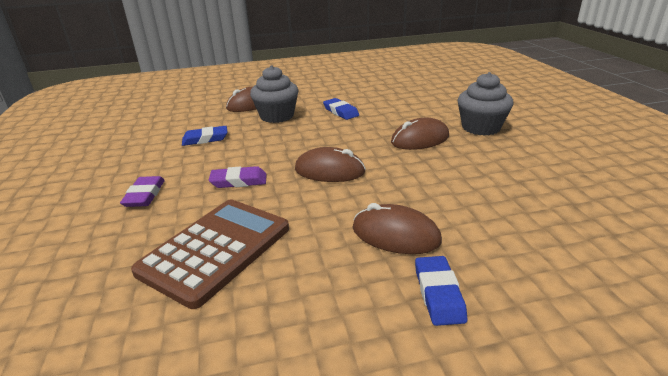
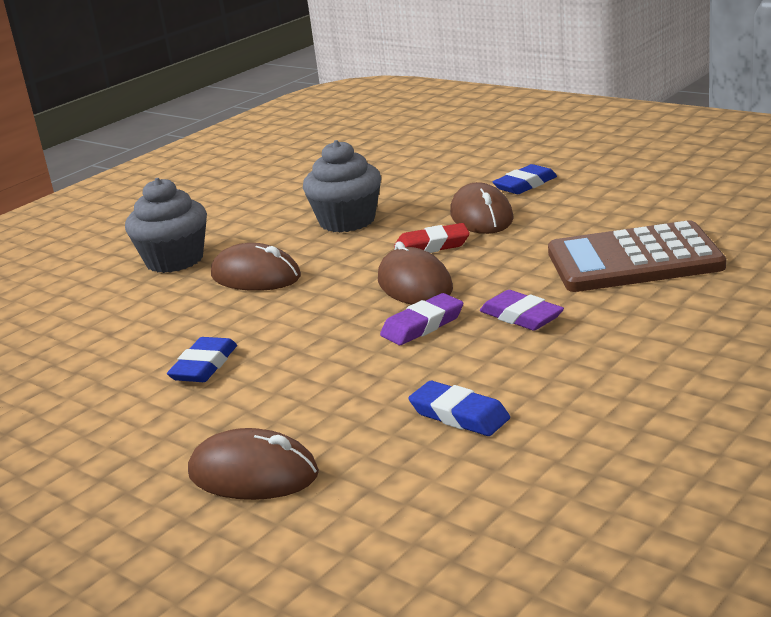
camera: 125 degrees left, 5 degrees down
(144, 195) = (649, 348): purple eraser -> purple eraser (422, 325)
(277, 116) = (286, 409): grey cupcake -> grey cupcake (347, 221)
(374, 195) = (432, 246): none -> red eraser

